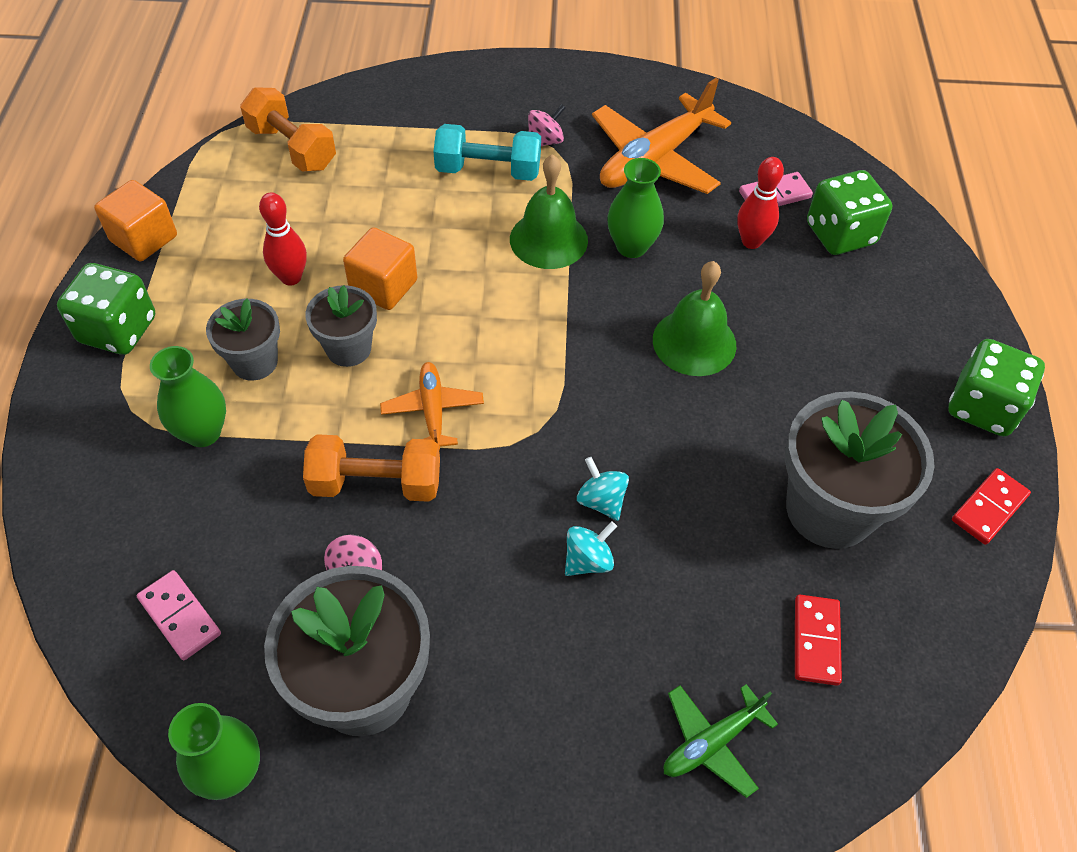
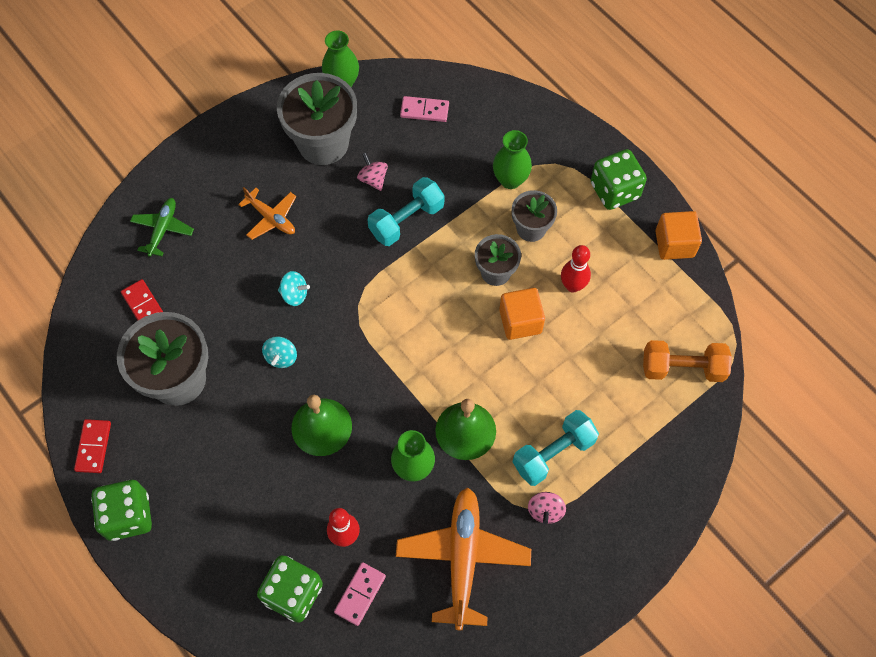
camera: 140 degrees right, 10 degrees up
(376, 483) = (406, 220): orange dumbbell -> turquoise dumbbell
(433, 411) = (418, 274): orange plane -> orange plane (271, 218)
(588, 560) = (276, 262): turquoise spinning top -> turquoise spinning top (281, 357)

